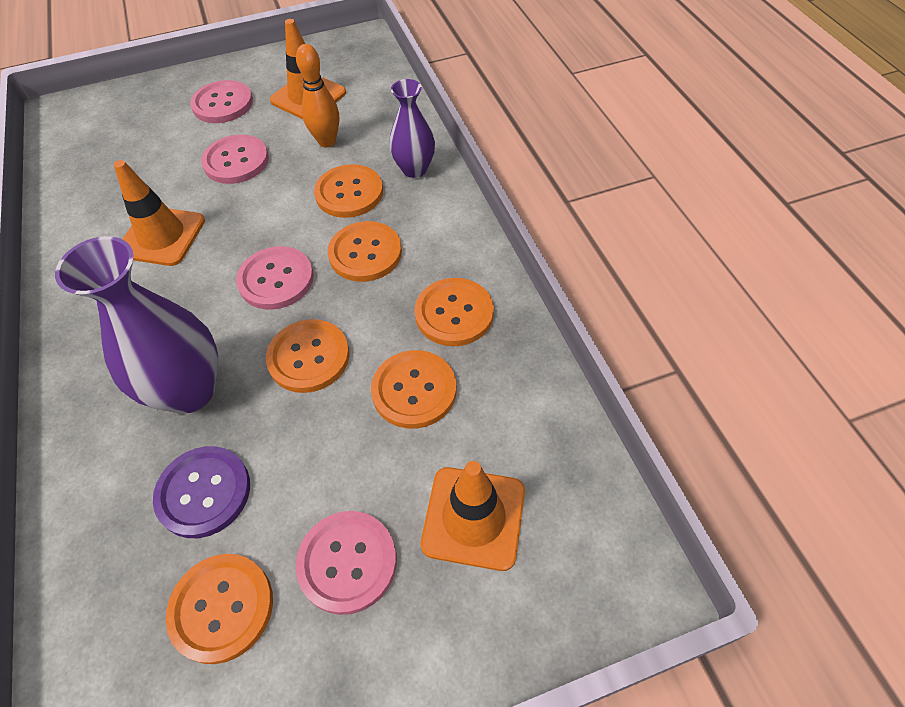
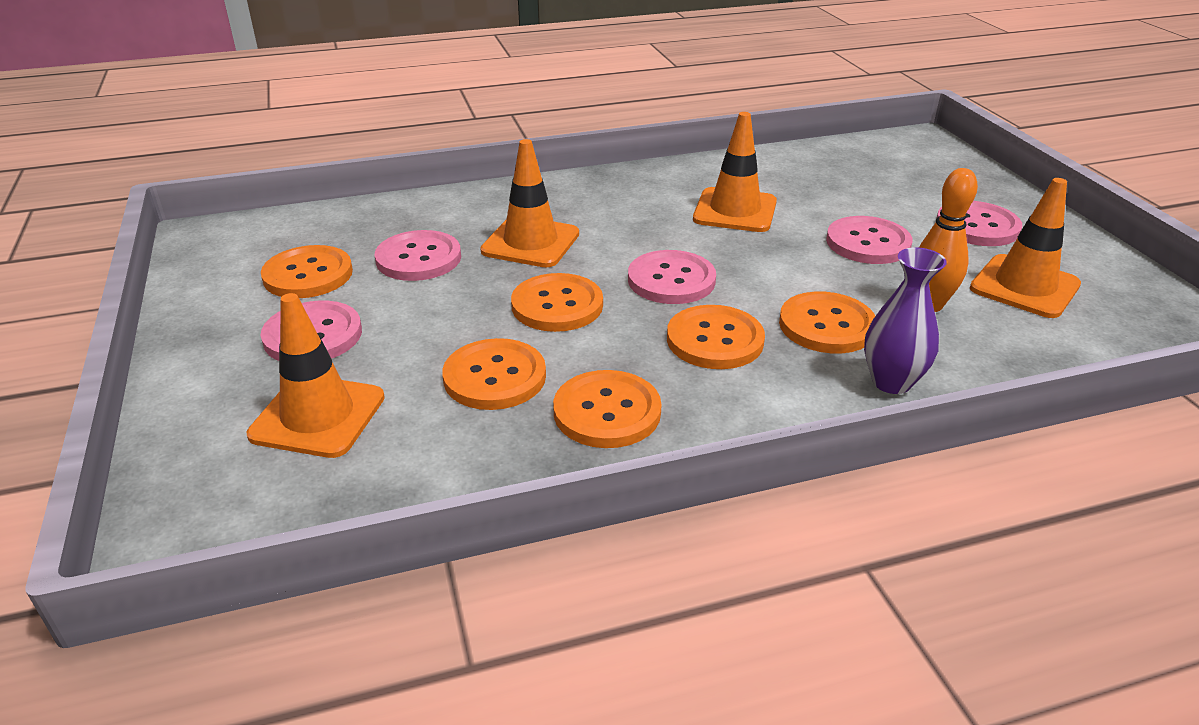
camera: 90 degrees right, 20 degrees down
(189, 391) = (530, 242): purple vase -> orange traffic cone
(204, 492) = (418, 258): purple button -> pink button

